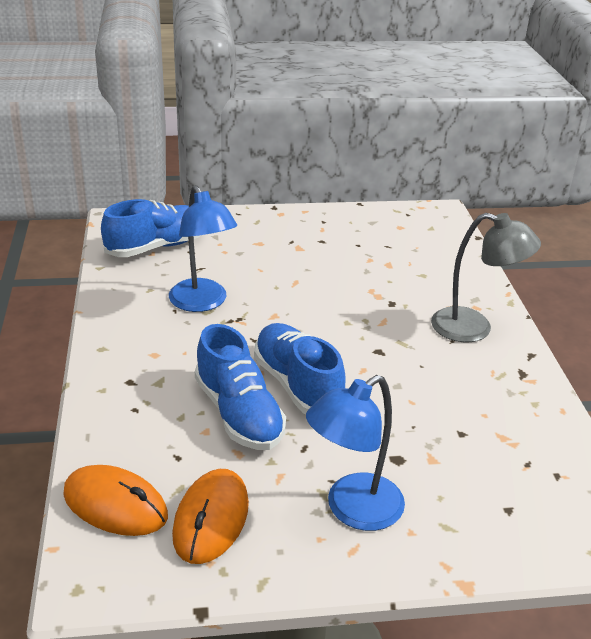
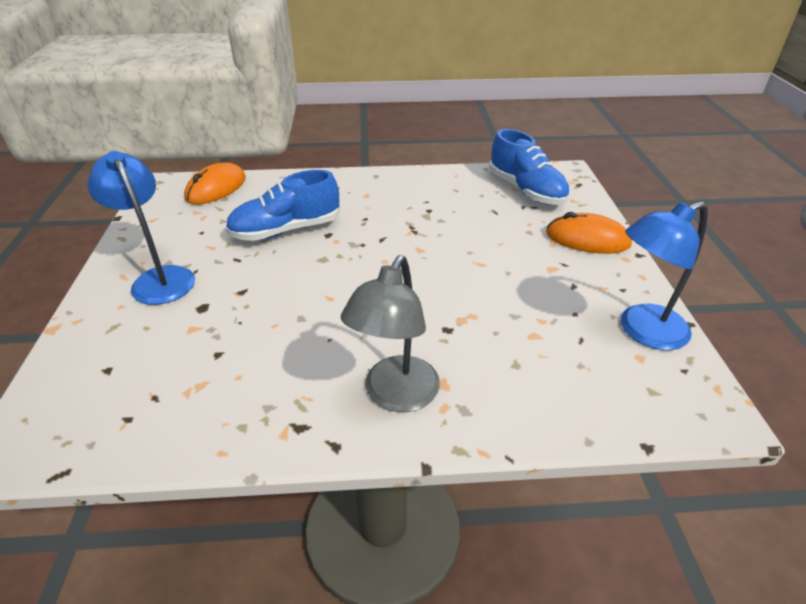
camera: 95 degrees right, 5 degrees up
(202, 303) = (437, 213): blue lamp -> blue lamp (642, 331)
(211, 519) = (185, 220): orange mouse -> orange mouse (587, 239)
(297, 385) = (314, 258): blue shoe -> none

